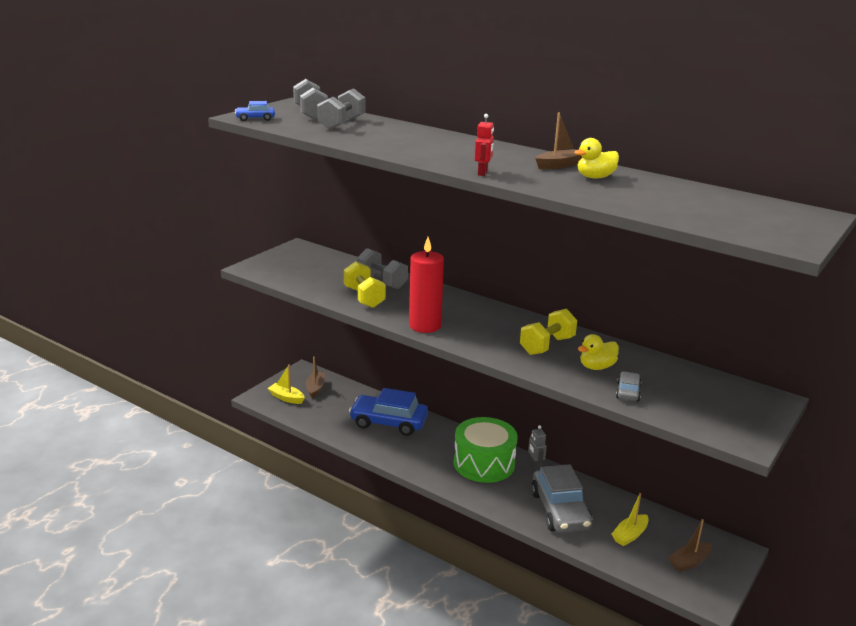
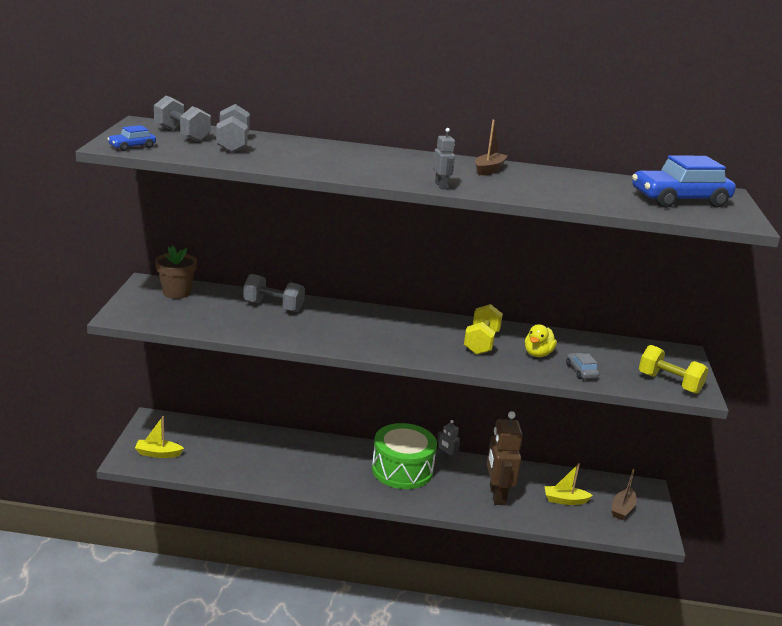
camera: 30 degrees left, 0 degrees up
(313, 257) = (176, 292): none -> brown flower pot
(315, 388) = (181, 435): brown boat -> none
(364, 297) = (273, 327): yellow dumbbell -> yellow dumbbell (669, 383)
(388, 422) = (284, 453): blue car -> blue car (679, 200)
(425, 326) = (360, 345): red candle -> none
(483, 173) = (441, 186): red robot -> grey robot
(560, 510) = (497, 495): grey car -> brown robot
(595, 177) = (533, 178): yellow duck -> none
(630, 535) = (565, 500): yellow boat -> yellow boat turned 75 degrees clockwise

